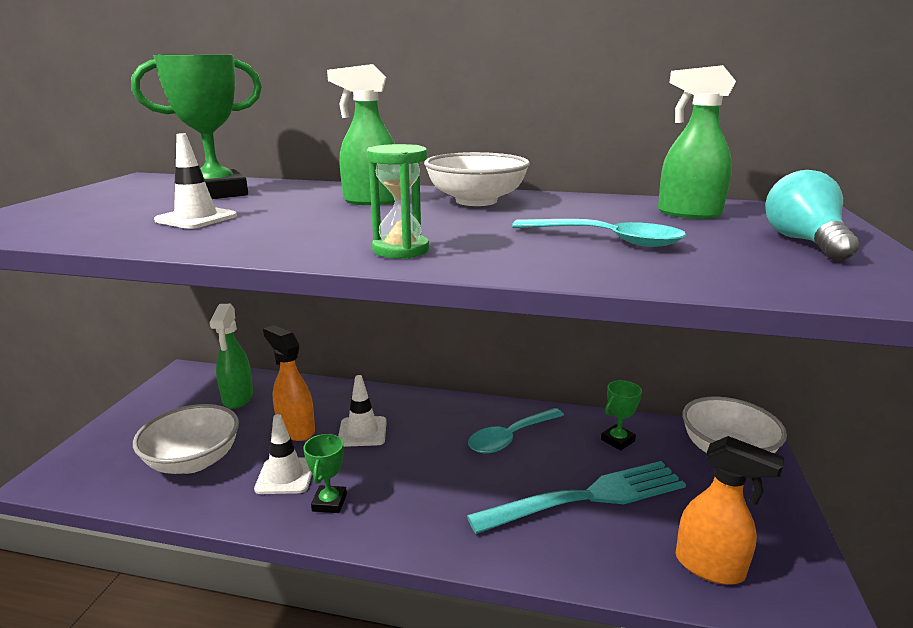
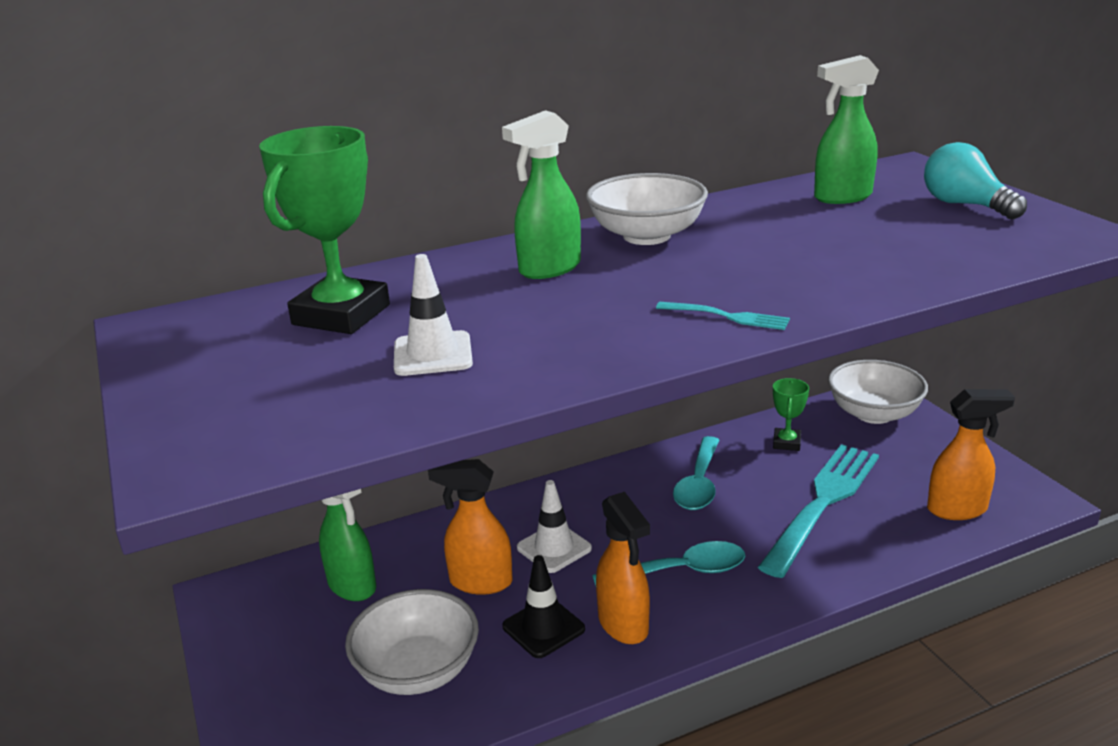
camera: 35 degrees left, 5 degrees up
(285, 476) = (543, 628): white traffic cone -> black traffic cone
(329, 502) = (623, 625): green trophy -> orange spray bottle
(400, 250) = (727, 316): green hourglass -> turquoise fork
(607, 240) = (846, 248): turquoise spoon -> turquoise spoon (680, 571)

